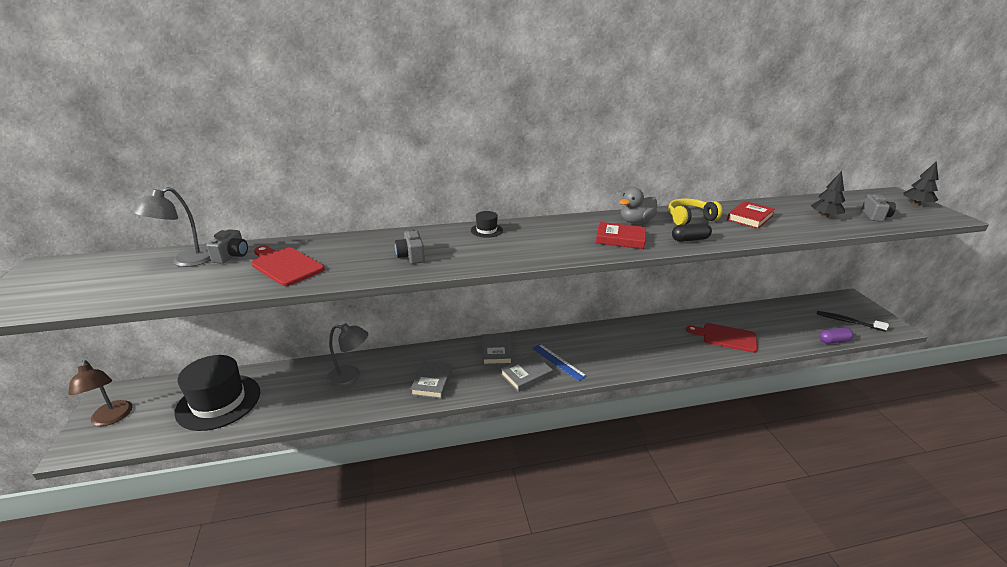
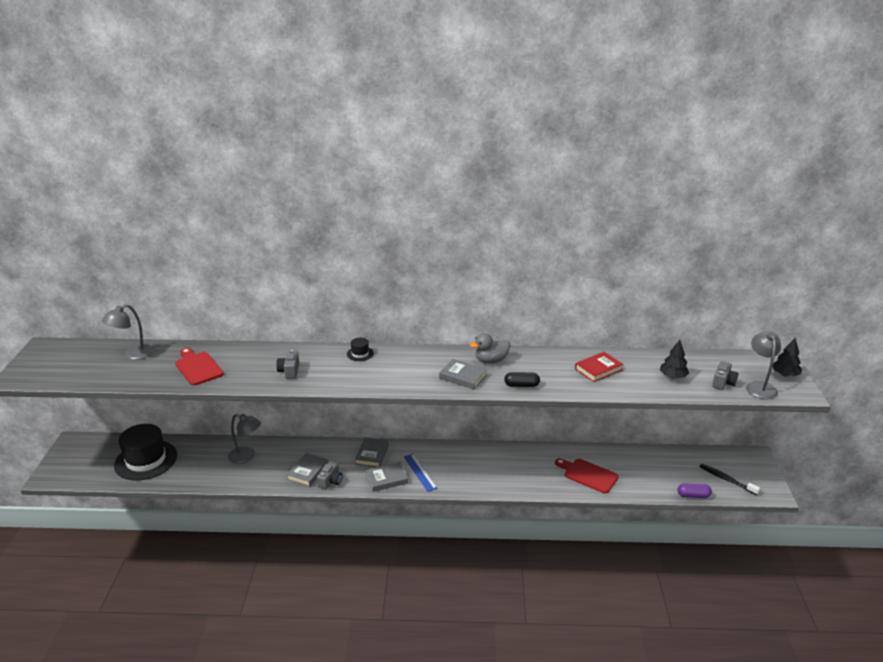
camera: 15 degrees right, 0 degrees up
(112, 418) = (72, 460): brown lamp -> none
(232, 255) = (164, 353): grey camera -> grey camera (330, 481)
(620, 239) = (463, 377): red book -> grey book
(690, 218) = (542, 363): yellow headphones -> none
(909, 215) = (759, 386): none -> grey lamp

